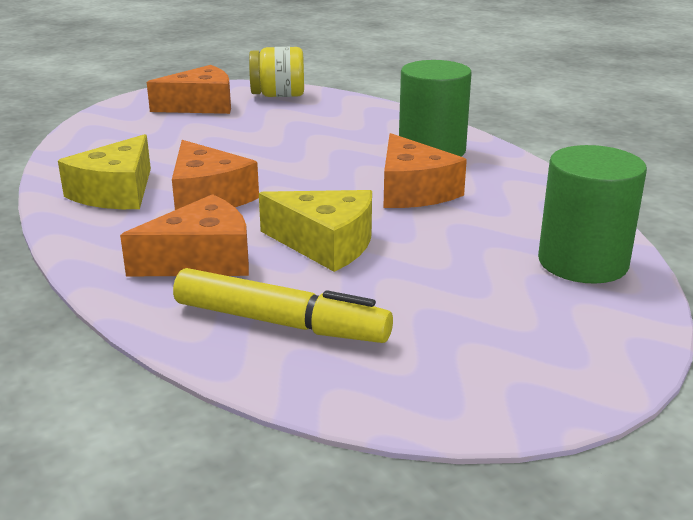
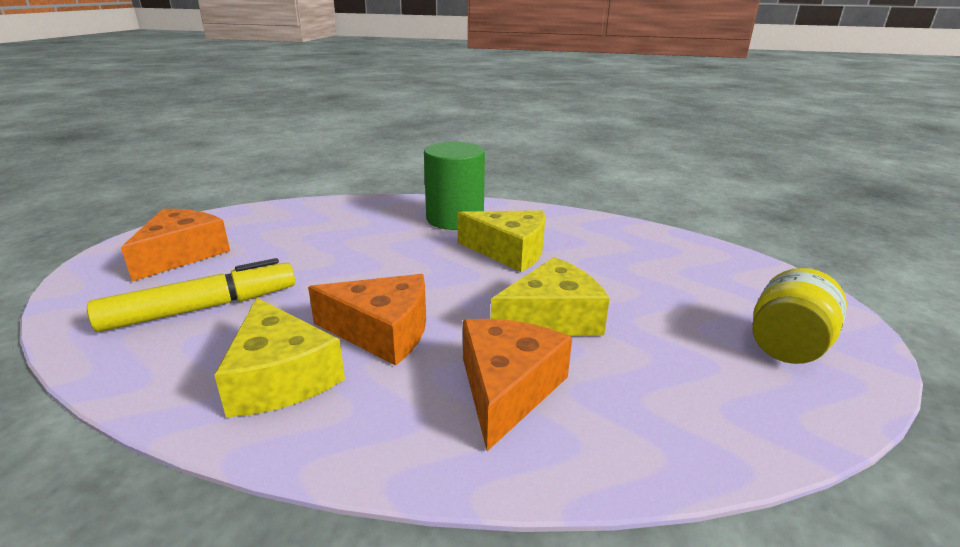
camera: 50 degrees left, 0 degrees up
(278, 95) = (243, 220): yellow jar -> yellow jar (787, 345)
(280, 323) = (671, 397): yellow marker -> yellow marker (202, 308)
(413, 191) = (509, 251): orange cheese -> yellow cheese
(582, 262) = (681, 252): green cylinder -> none

